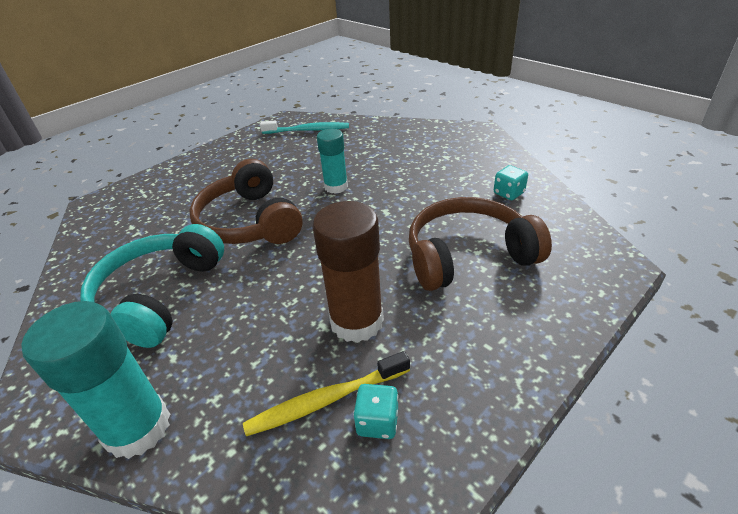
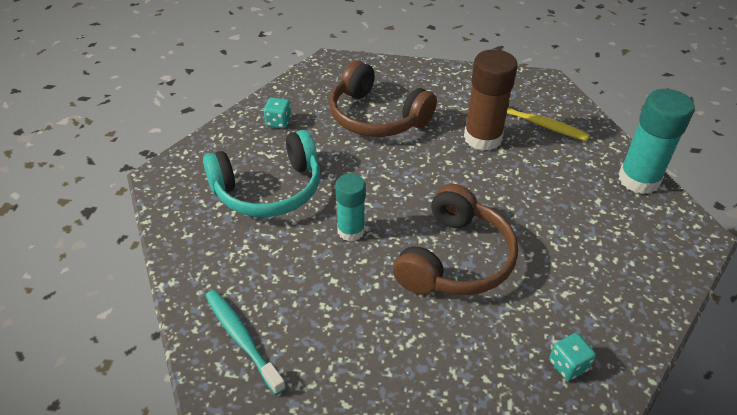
camera: 130 degrees left, 5 degrees up
(159, 296) = (579, 249): turquoise headphones -> turquoise headphones (268, 189)
(377, 422) = (528, 103): turquoise dice -> turquoise dice (568, 365)

